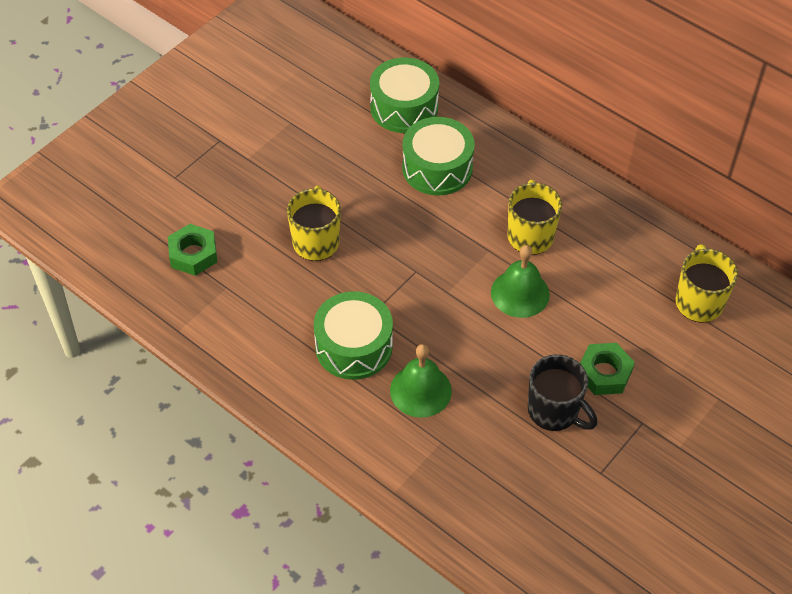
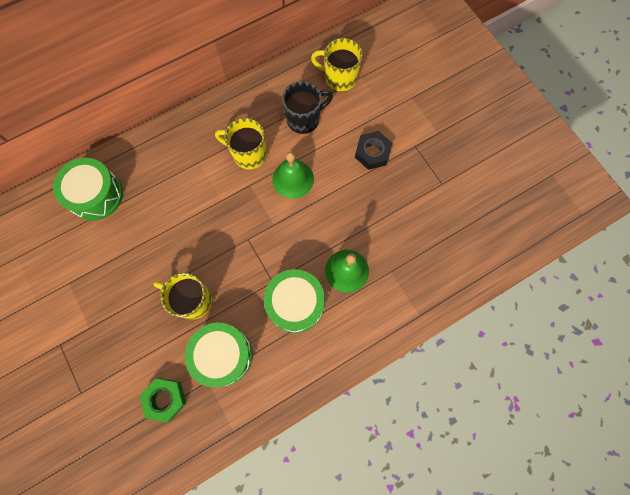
camera: 70 degrees left, 20 degrees up
(437, 168) = (163, 192): green drum -> green drum (223, 355)
(554, 411) = (390, 193): black mug -> black mug (304, 119)
(604, 373) = (372, 153): green nut -> black nut

